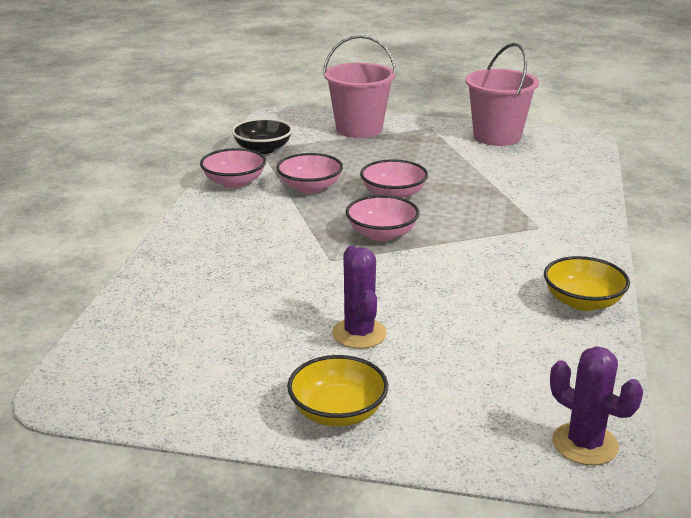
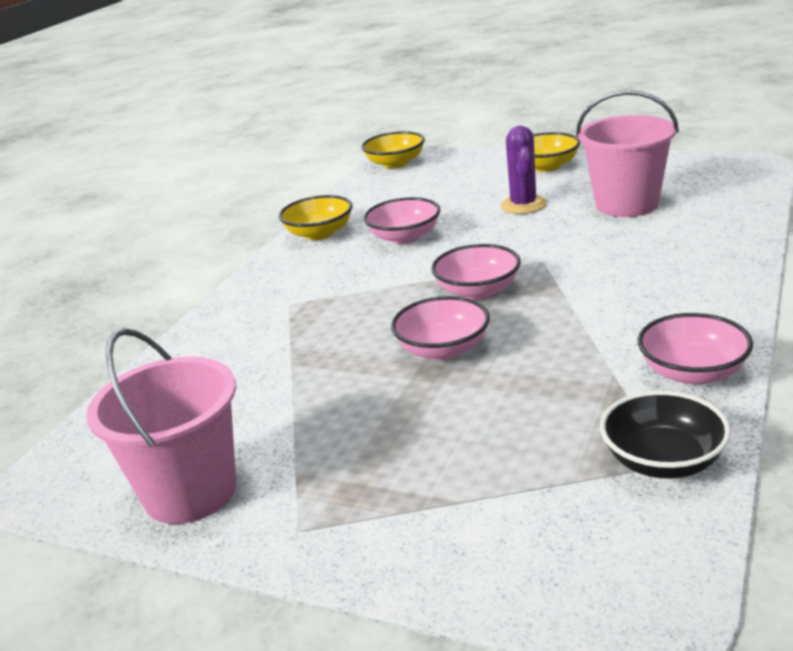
camera: 165 degrees left, 0 degrees up
(310, 187) = (566, 362): pink bowl -> pink bowl (405, 237)
(359, 129) = (454, 530): pink bucket -> pink bucket (627, 204)
(585, 444) = (395, 163): purple cactus -> yellow bowl

